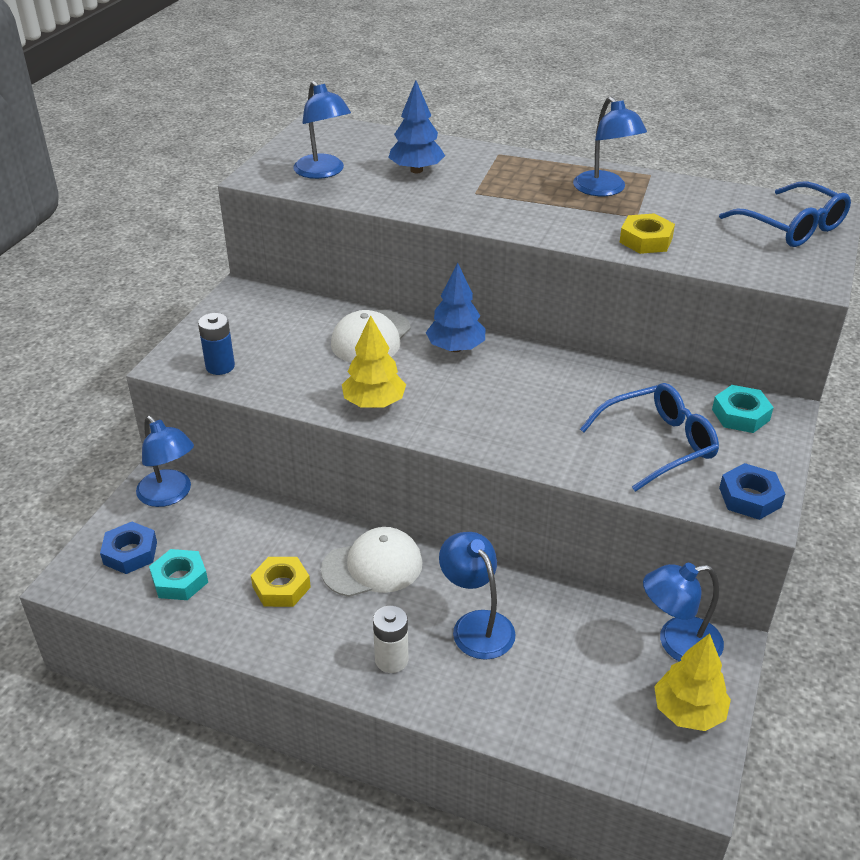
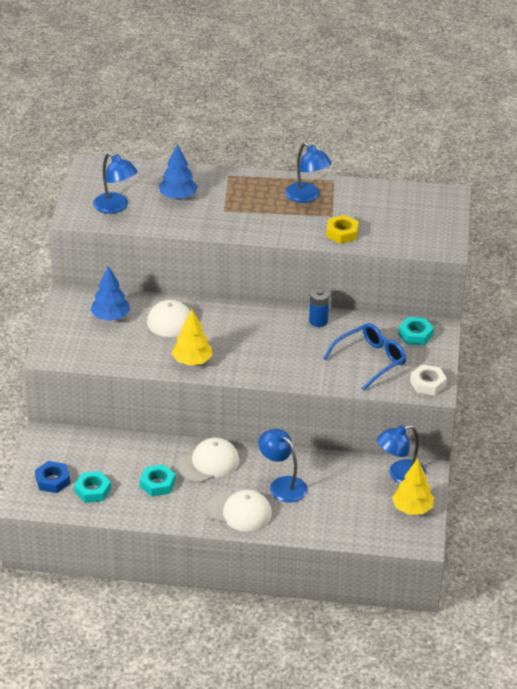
camera: 15 degrees left, 0 degrees up
(170, 495) = (59, 442): blue lamp -> none
(220, 366) = (82, 352): blue battery -> blue battery (318, 321)
(281, 587) = (157, 484): yellow nut -> turquoise nut
(391, 660) = (239, 511): white battery -> white cap
(455, 348) = (229, 316): blue tree -> blue tree (110, 317)
(750, 497) = (428, 384): blue nut -> white nut
(792, 227) = (429, 211): blue glasses -> none

